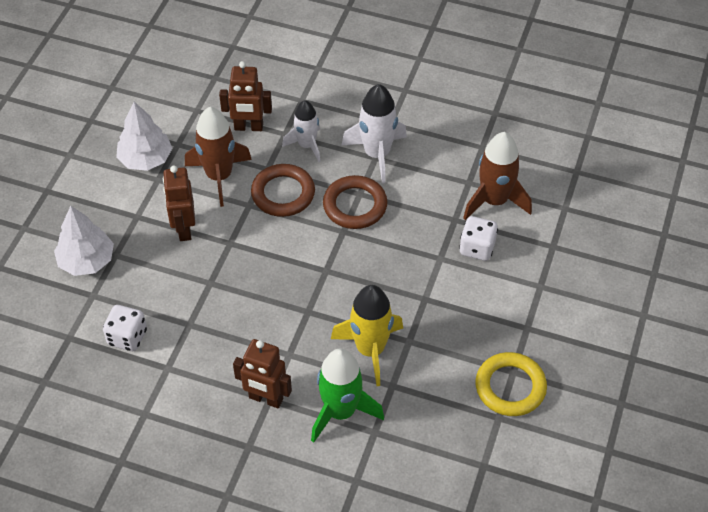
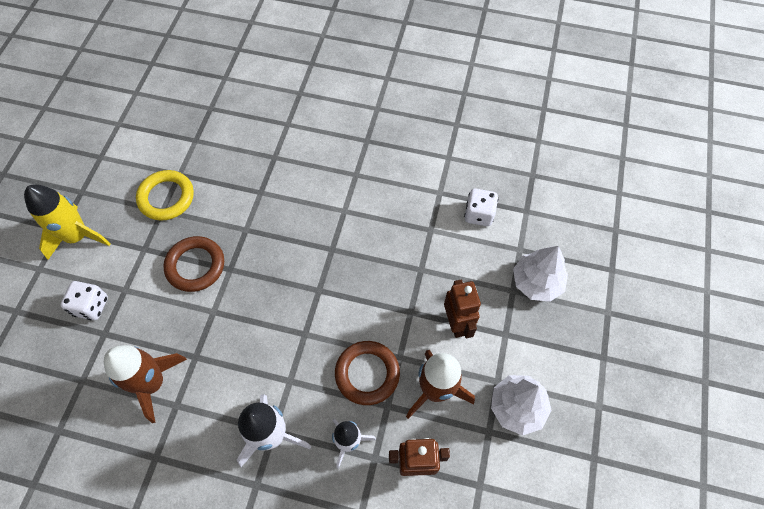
camera: 175 degrees right, 10 degrees up
(266, 399) = (358, 174): brown robot -> none
(341, 411) = (300, 169): green rocket -> none
(355, 205) = (294, 365): brown ring -> brown ring (195, 266)
(370, 349) = (278, 219): yellow rocket -> yellow rocket (78, 236)
(477, 248) = (177, 325): white dice -> white dice (91, 306)

